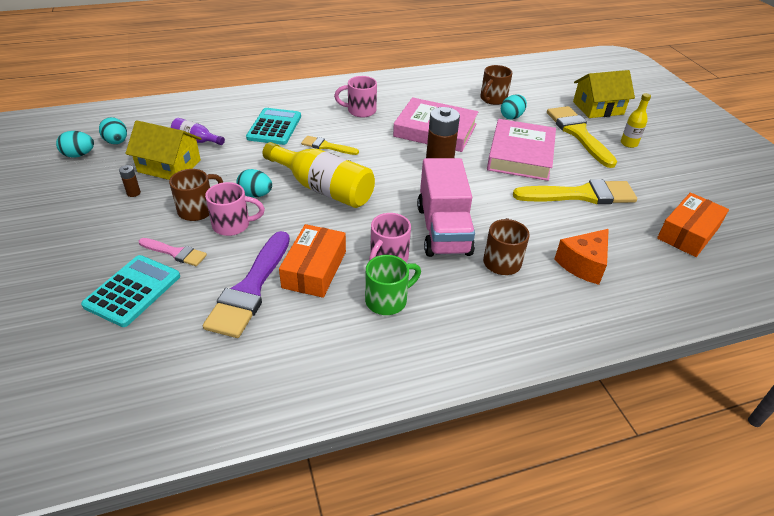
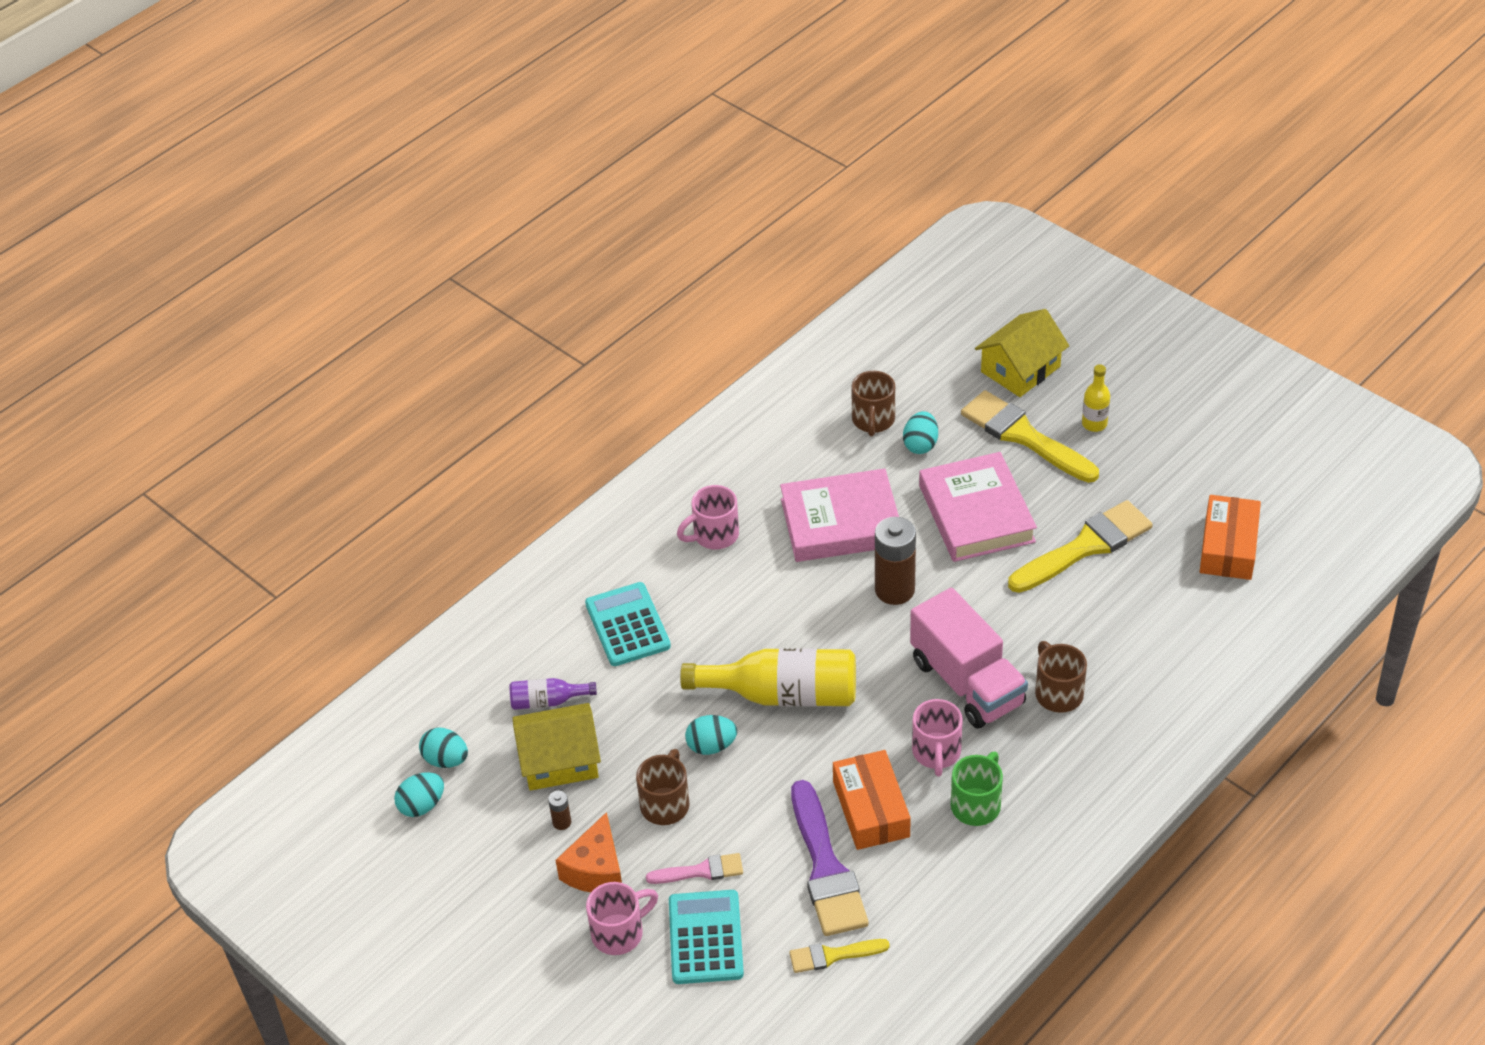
camera: 25 degrees left, 5 degrees up
(233, 225) = (728, 802): pink mug -> pink mug (619, 933)
(327, 146) = (727, 623): yellow brush -> yellow brush (833, 955)
(583, 264) = (1142, 651): orange cheese -> orange cheese (596, 870)

